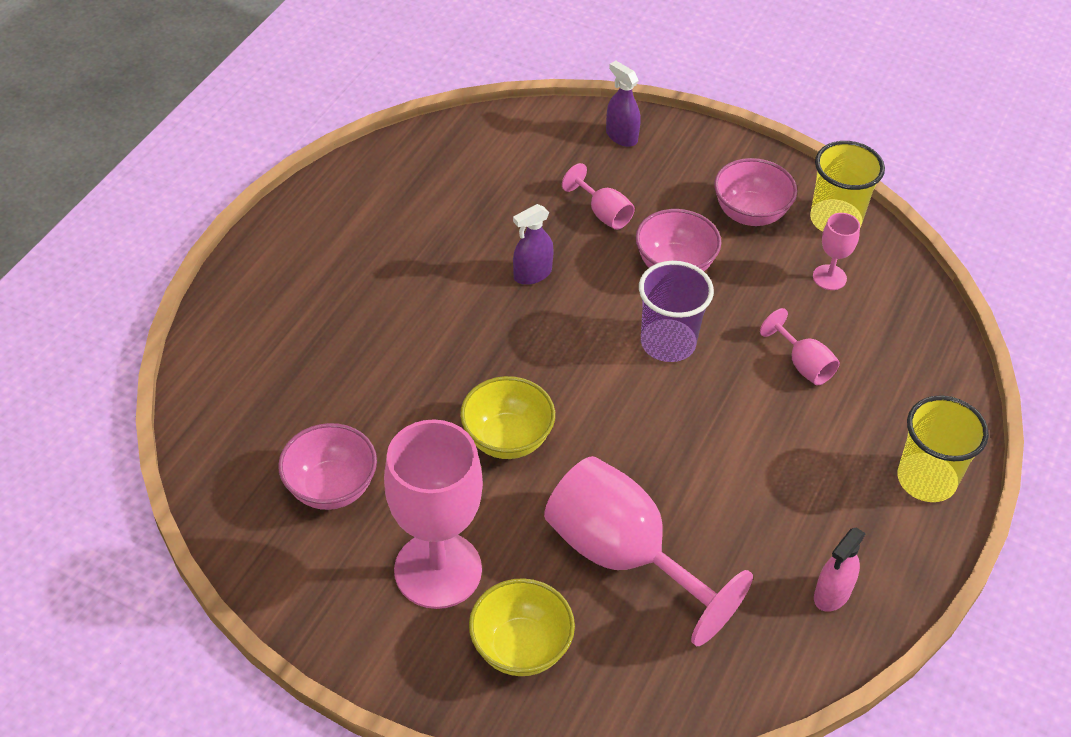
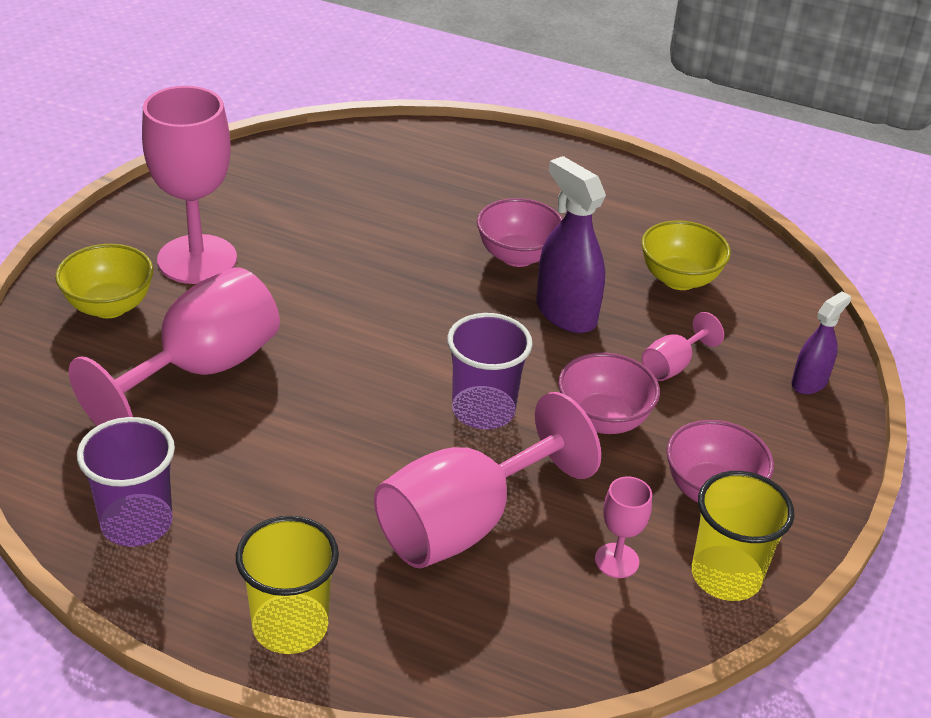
camera: 85 degrees right, 10 degrees down
(331, 488) = (288, 202): pink bowl -> pink bowl (517, 256)
(507, 439) = (344, 297): yellow bowl -> yellow bowl (679, 279)
(532, 274) = (566, 313): purple spray bottle -> purple spray bottle, size x1.68
(803, 365) = (464, 523): pink goblet -> pink goblet, size x2.19
(832, 594) = (136, 523): pink spray bottle -> purple cup

